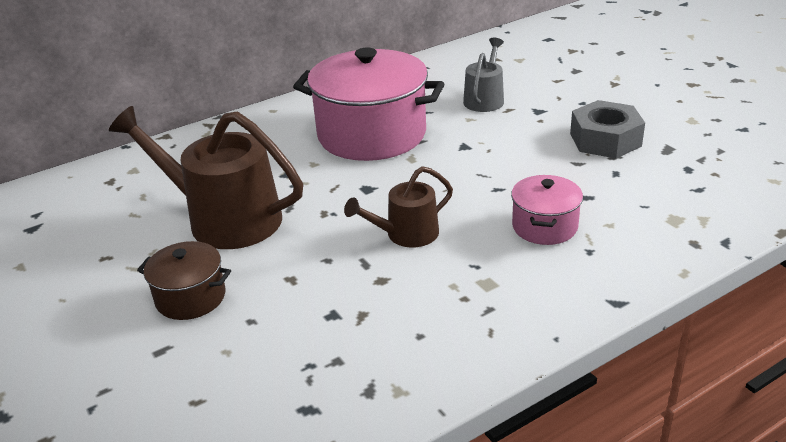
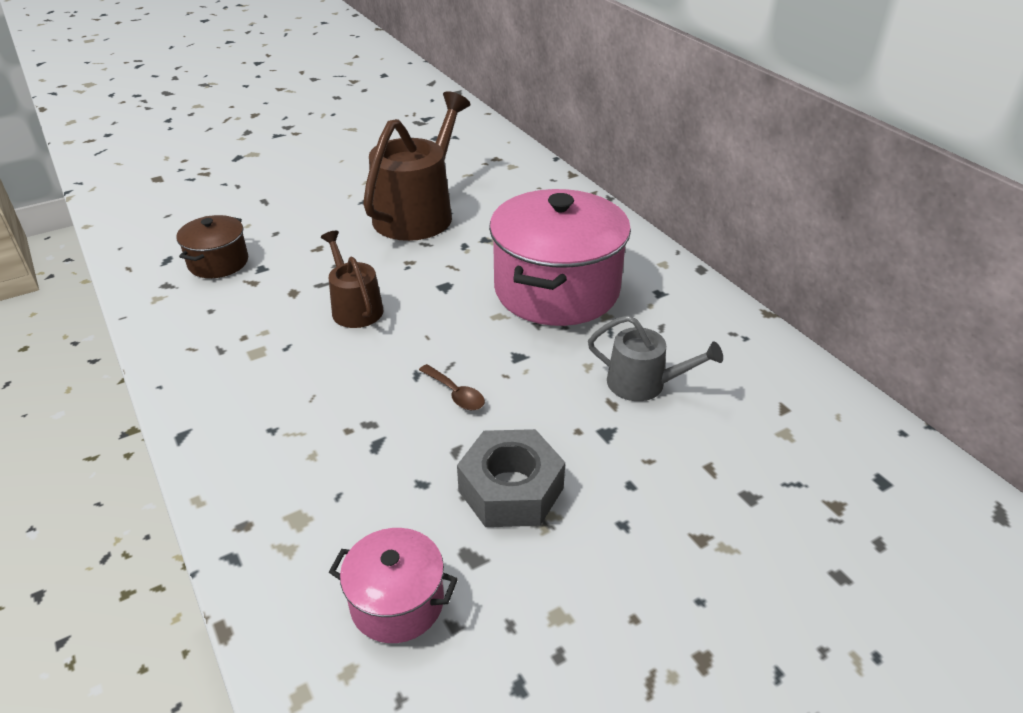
camera: 90 degrees right, 5 degrees up
(190, 297) = (317, 206): brown pot -> brown pot (218, 262)
(517, 168) = (456, 394): none -> brown spoon
(544, 226) = (329, 401): pink pot -> pink pot (397, 602)

